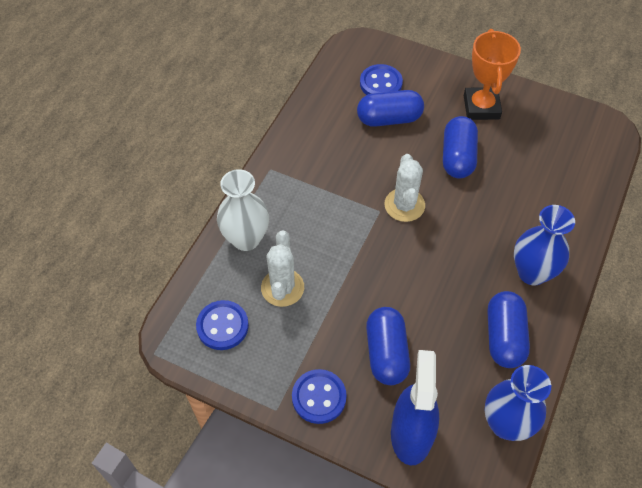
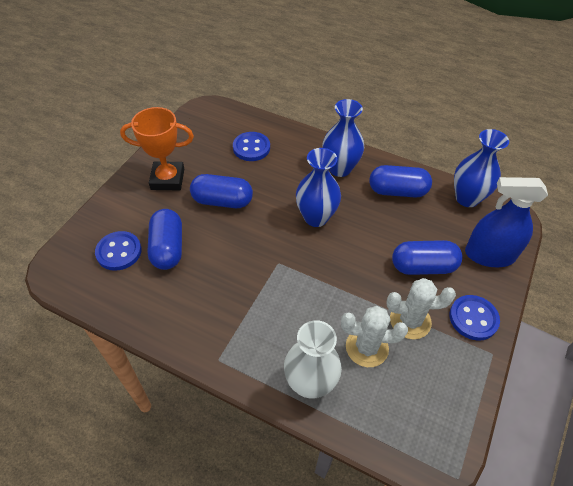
camera: 90 degrees left, 5 degrees down
(222, 326) = (416, 405): blue button -> blue button (251, 148)
(404, 205) = (272, 243): white cactus -> white cactus (410, 321)
(446, 245) = (316, 217): none -> blue vase

